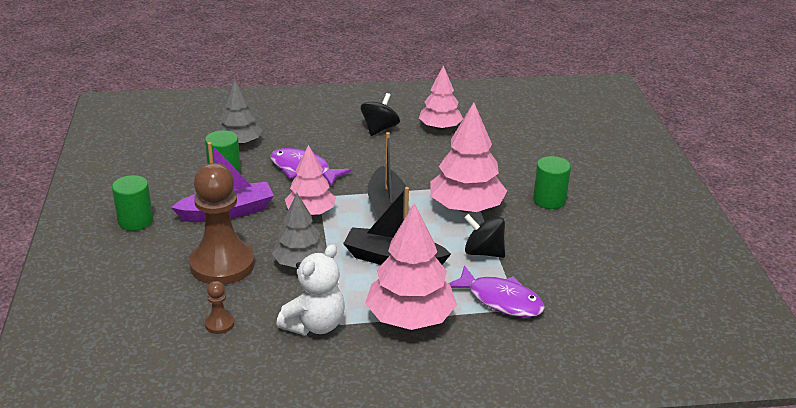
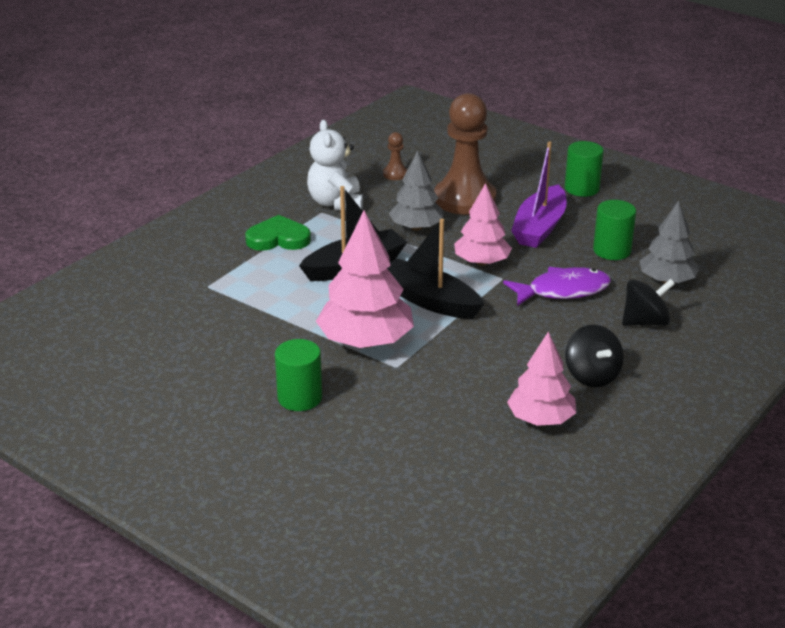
camera: 135 degrees right, 0 degrees up
(410, 318) = (278, 238): pink tree -> green heart
(483, 252) = (292, 311): black spinning top -> black spinning top (645, 322)
(500, 300) = (228, 284): purple fish -> none

